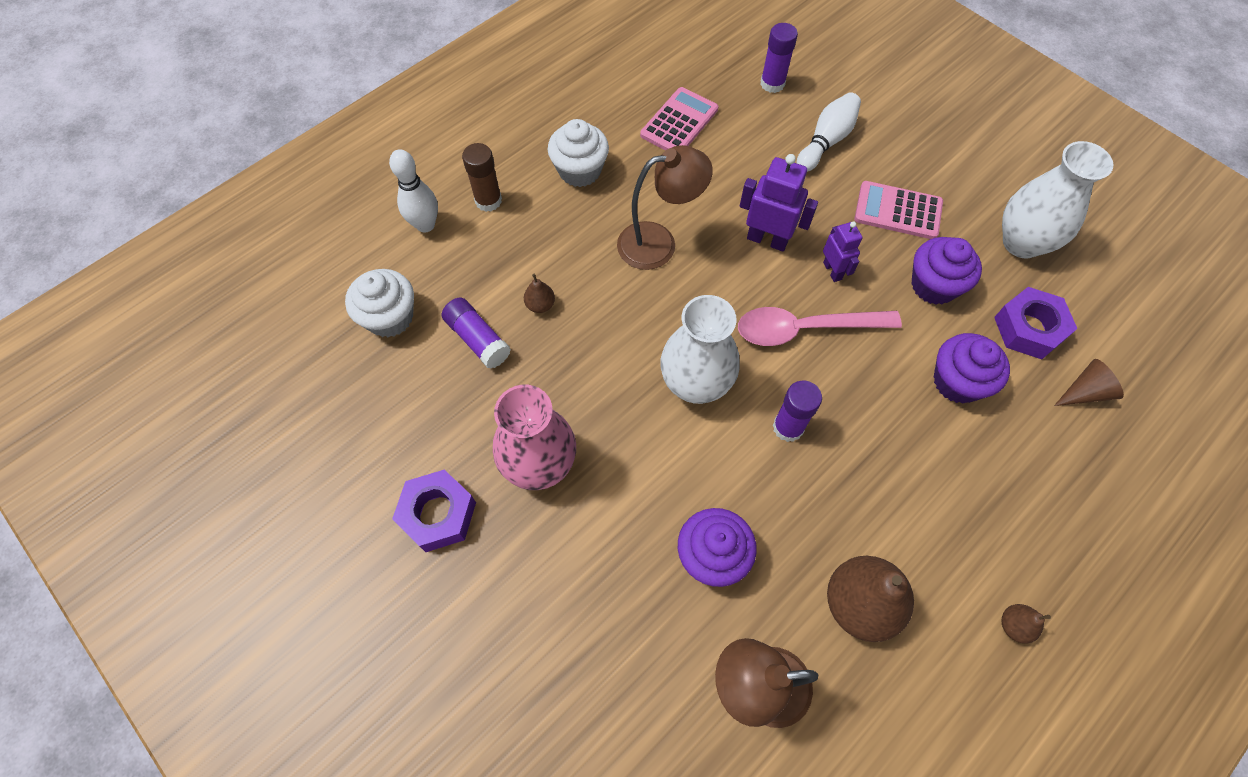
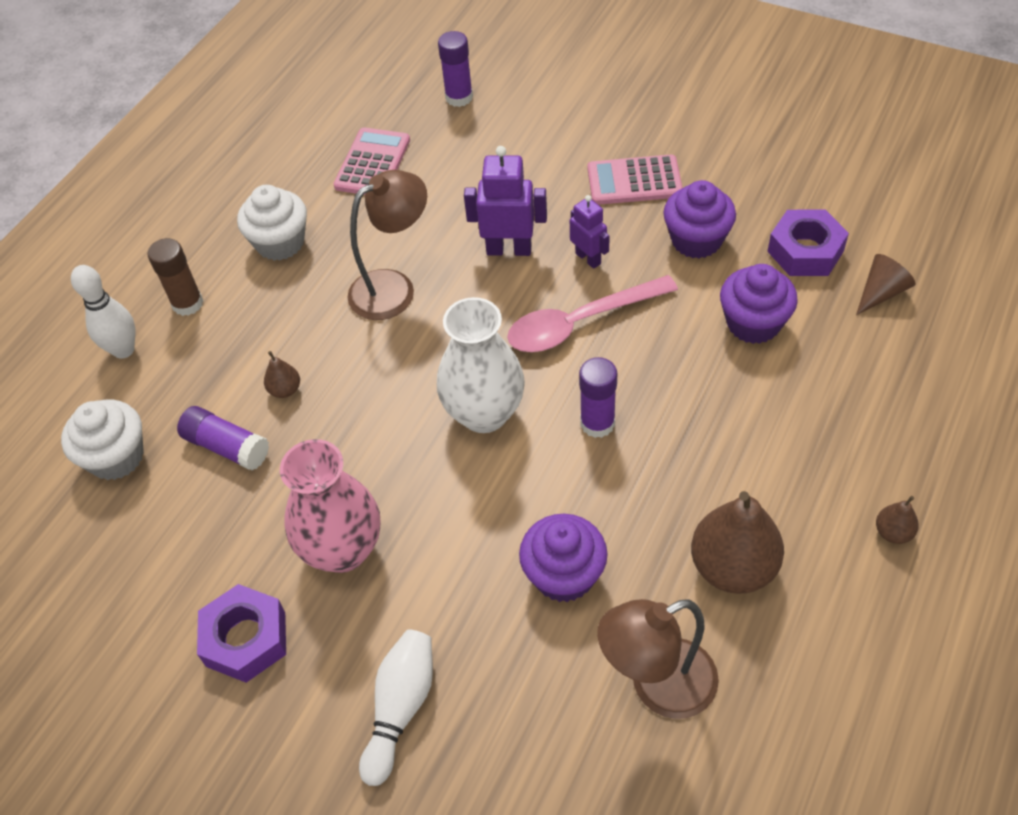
camera: 15 degrees left, 10 degrees down
(826, 141) = (536, 136): white bowling pin -> white bowling pin (400, 708)
(1021, 242) = (769, 173): white vase -> none

